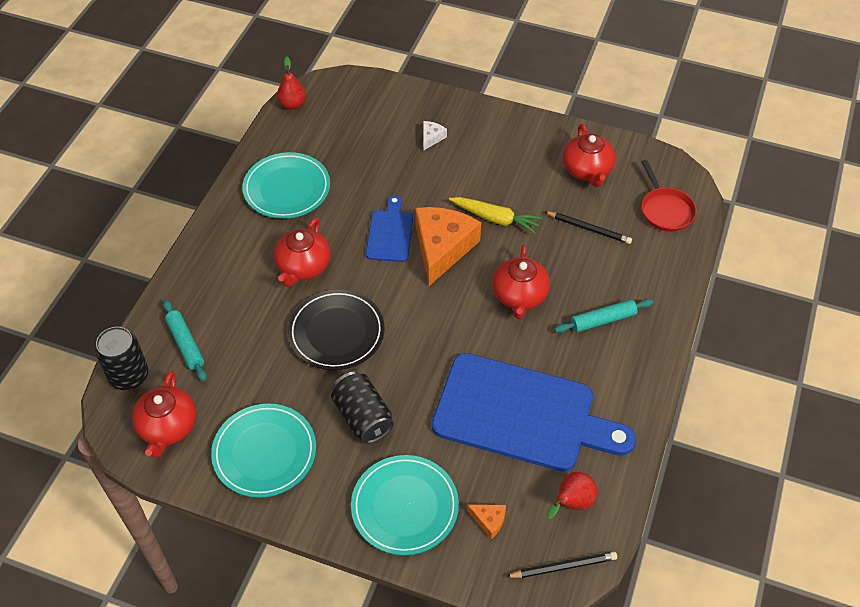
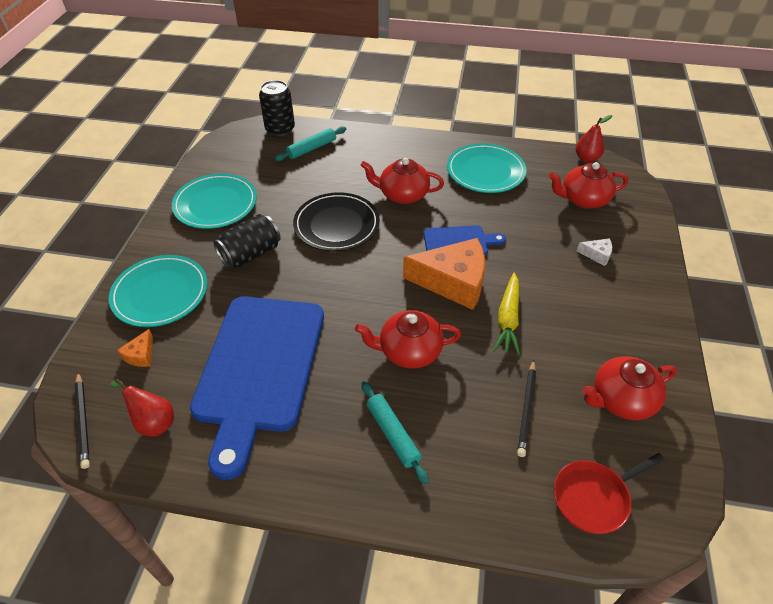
camera: 80 degrees right, 5 degrees down
(168, 427) = (237, 154): red teapot -> red teapot (583, 199)

